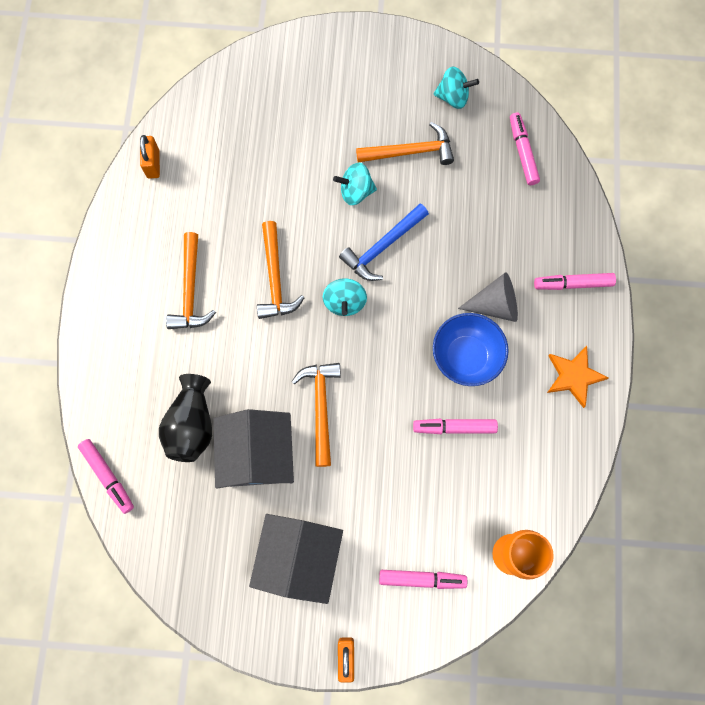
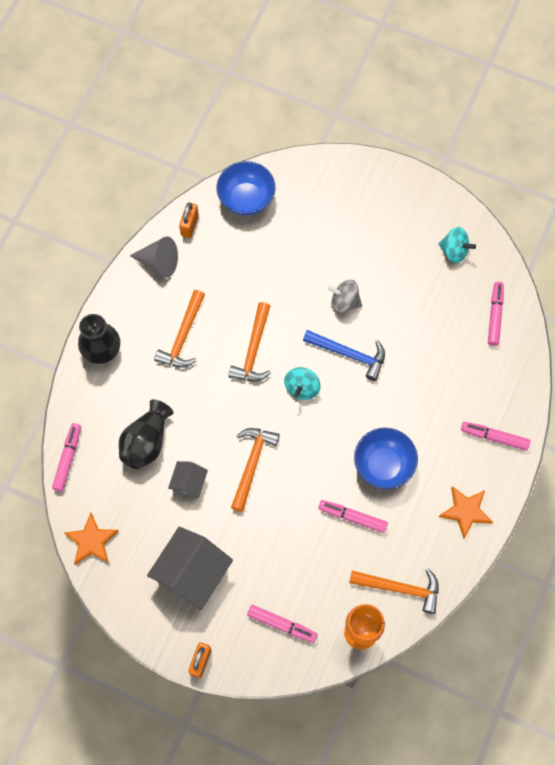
camera: 20 degrees right, 5 degrees down
(103, 337) = (102, 350): none -> black vase
(108, 476) = (68, 459): pink marker -> pink marker turned 150 degrees counterclockwise
(169, 563) = (91, 541): none -> orange star
(206, 114) = (246, 199): none -> blue bowl
(257, 455) = (189, 483): grey house -> grey house, size x0.52
(355, 191) = (344, 302): turquoise spinning top -> grey spinning top
(382, 247) = (349, 354): blue hammer -> blue hammer turned 135 degrees counterclockwise
(410, 151) = (401, 284): orange hammer -> orange hammer (400, 588)
(495, 305) = (423, 432): grey cone -> grey cone (159, 262)

